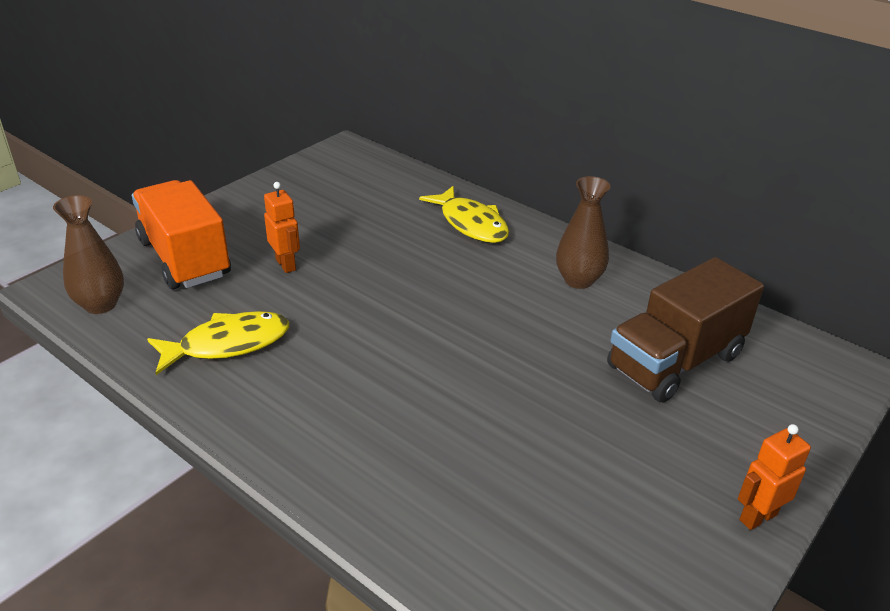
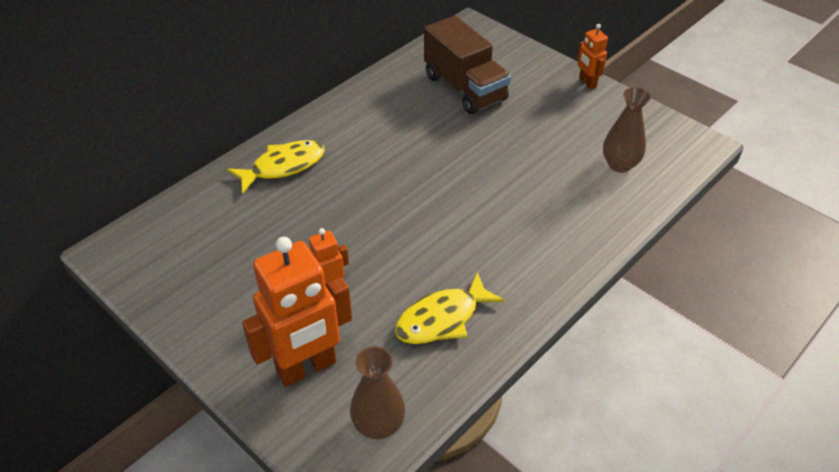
camera: 85 degrees left, 10 degrees up
(185, 258) = (306, 367): orange truck -> orange robot
(227, 344) = (442, 318): yellow fish -> yellow fish turned 105 degrees counterclockwise
(578, 280) = (373, 116): brown vase -> brown vase (619, 164)

